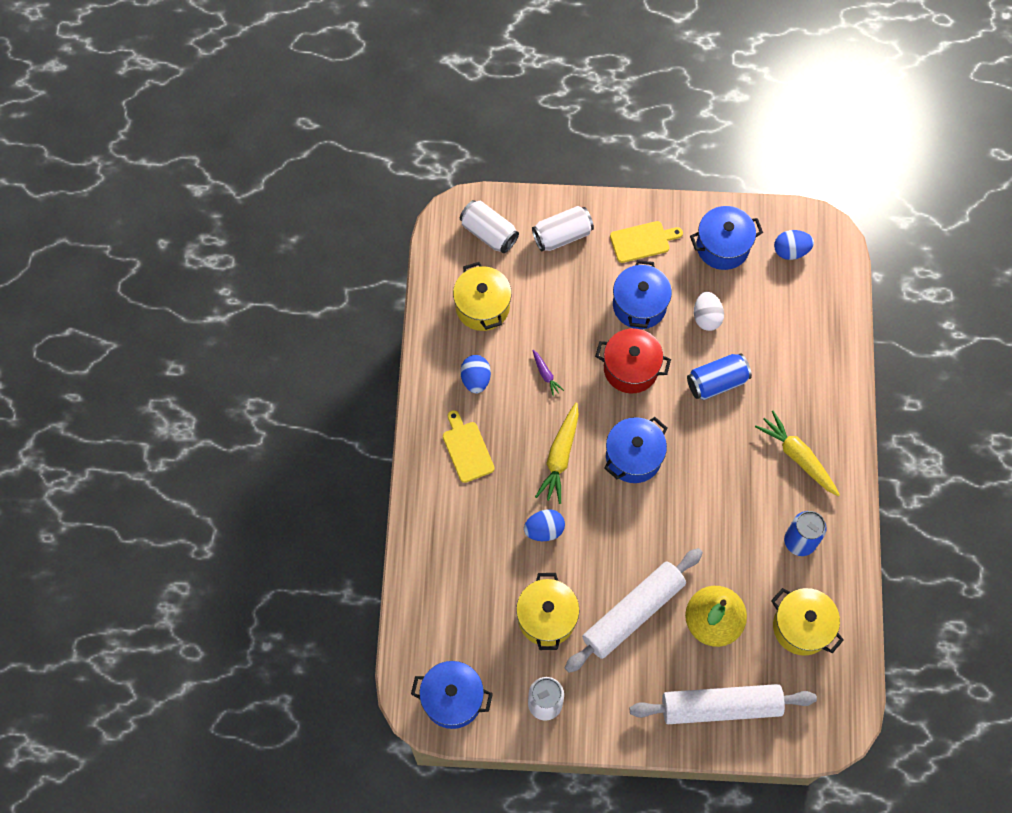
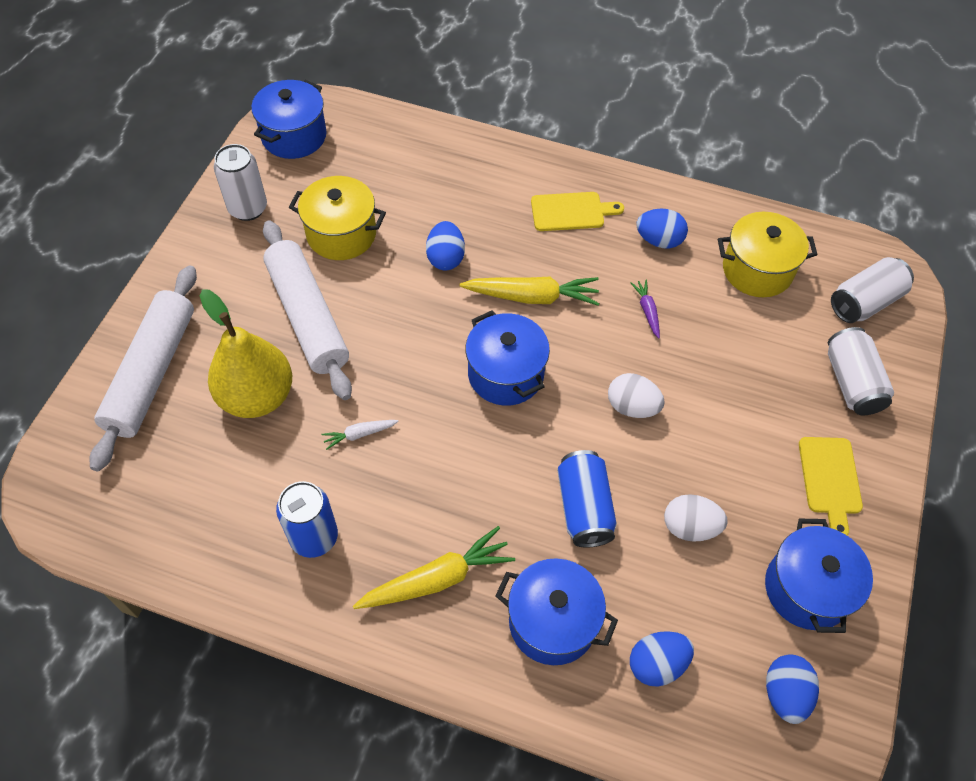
camera: 105 degrees right, 10 degrees down
(545, 374) = (647, 311): purple carrot -> purple carrot turned 90 degrees clockwise
(560, 457) = (532, 297): yellow carrot -> yellow carrot turned 150 degrees clockwise
(630, 368) = (632, 407): red pot -> white egg
(639, 305) = (726, 445): blue pot -> blue pot (552, 622)
(716, 540) = (359, 434): none -> white carrot
(800, 320) = (657, 664): none -> blue egg
(801, 627) = (199, 498): yellow pot -> none

